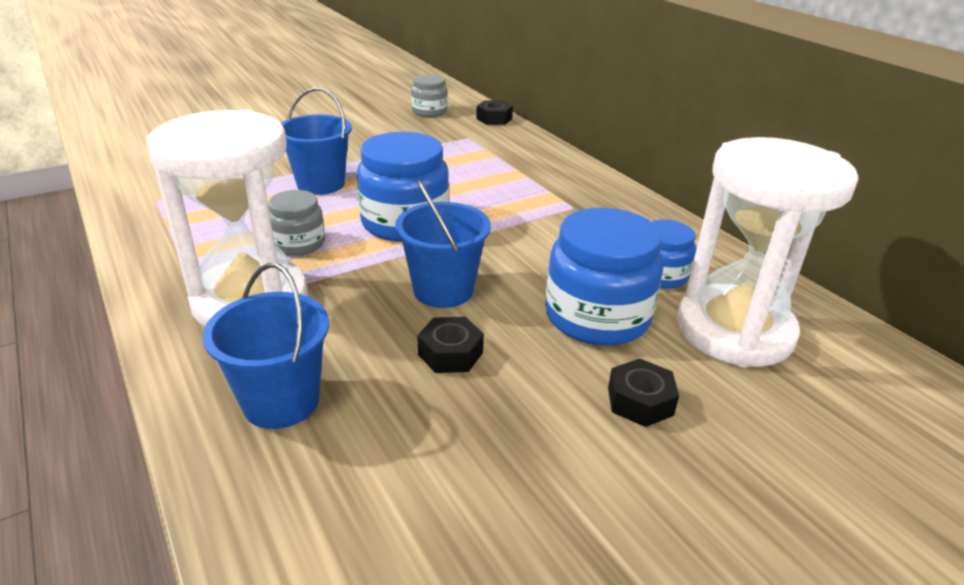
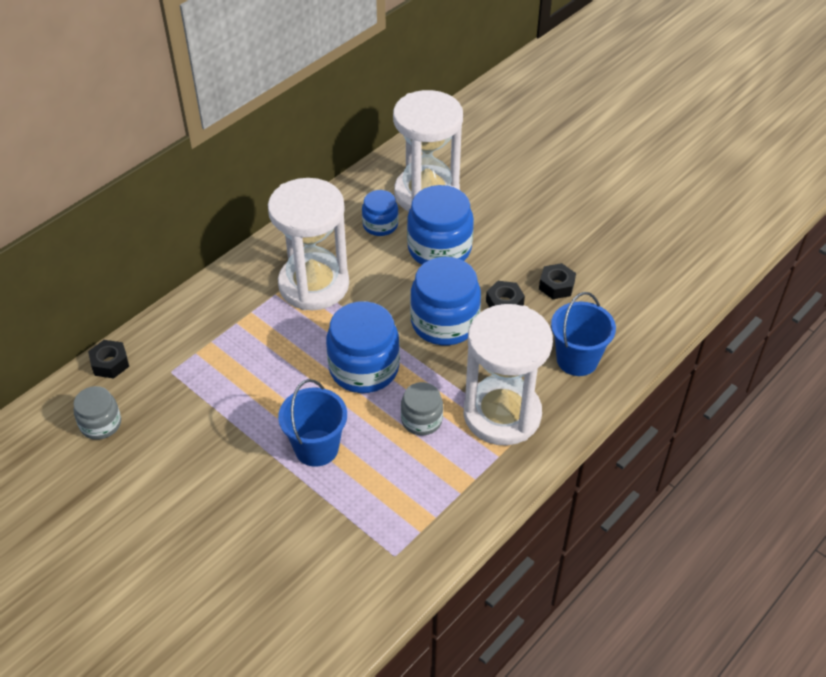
camera: 105 degrees left, 15 degrees up
(443, 290) = (444, 322): blue bucket -> blue jar
(555, 213) = (314, 285): none -> white hourglass
(640, 401) = (504, 226): black nut -> black nut (556, 286)

